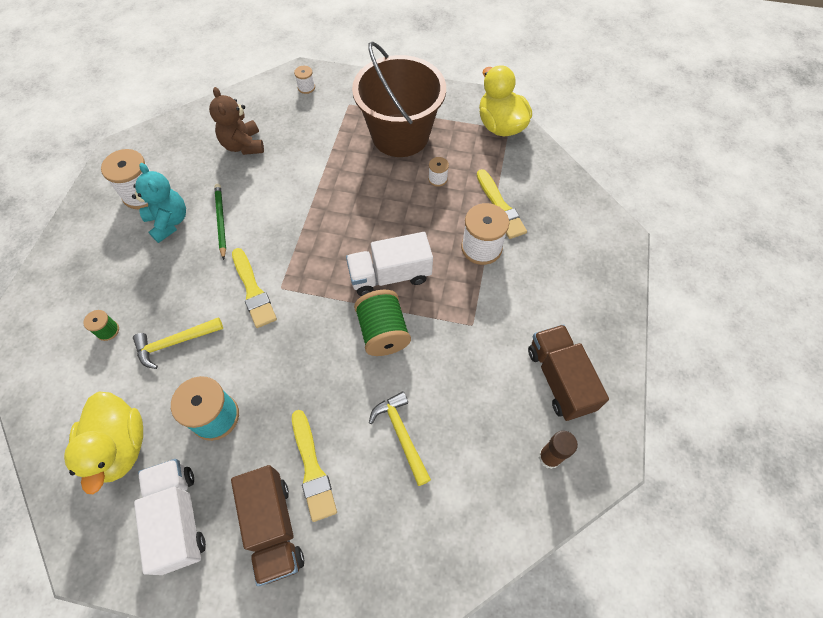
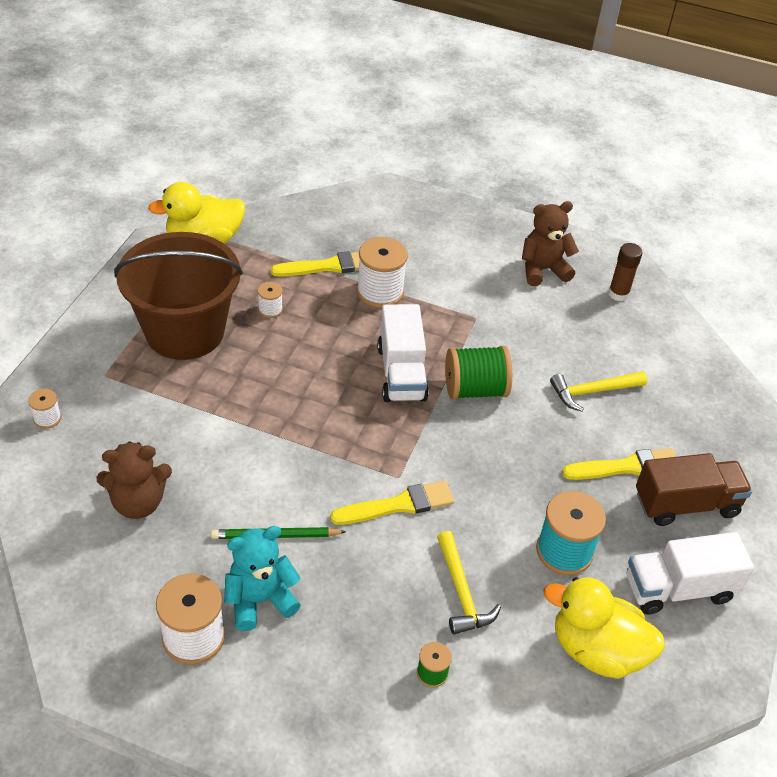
camera: 85 degrees left, 15 degrees down
(120, 447) = (597, 650): yellow duck -> yellow duck turned 150 degrees counterclockwise
(559, 379) = (543, 270): brown truck -> brown teddy bear

